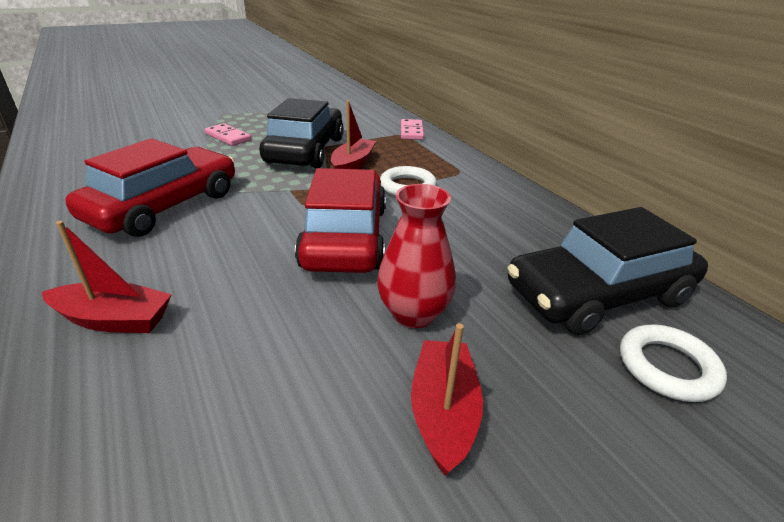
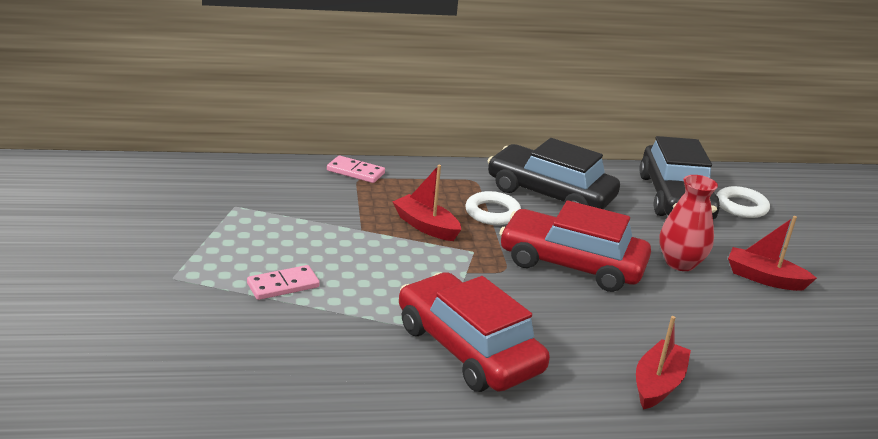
camera: 70 degrees left, 5 degrees down
(306, 150) = (368, 243): black car -> black car (550, 194)

